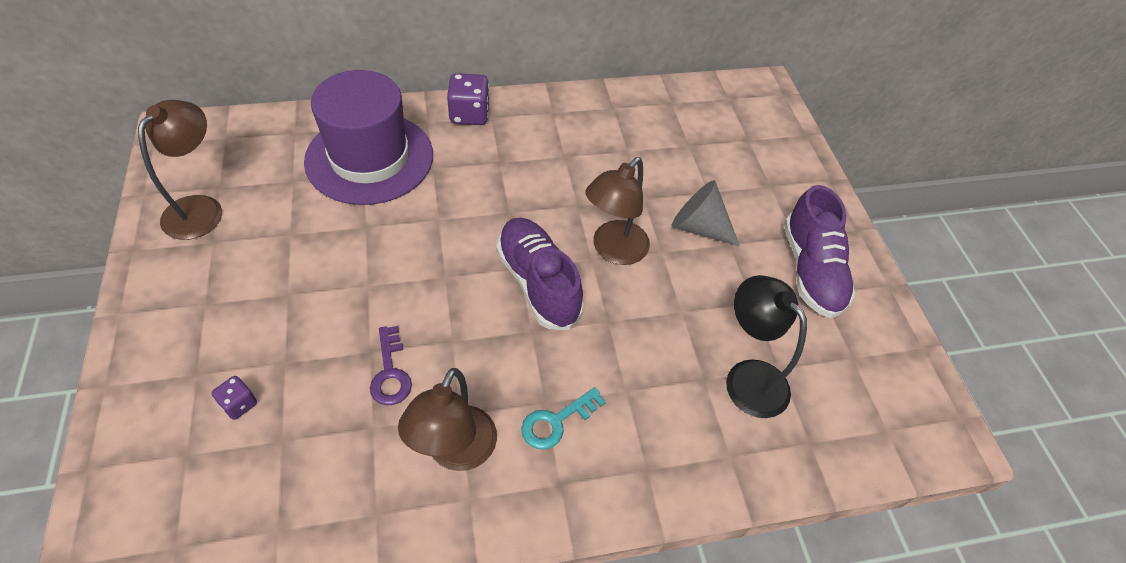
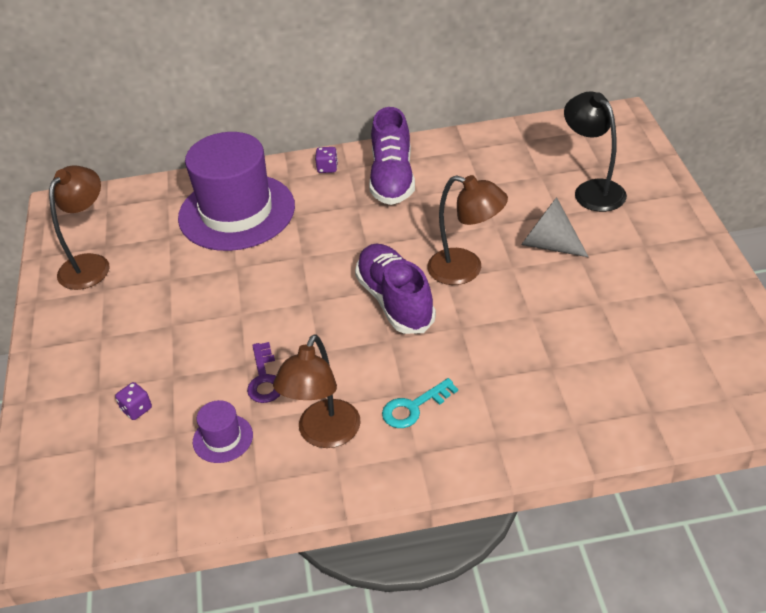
camera: 10 degrees right, 10 degrees down
(338, 450) = (223, 438): none -> purple hat
(469, 114) = (327, 168): purple dice -> purple dice, size x0.56
(613, 250) = (466, 270): brown lamp -> brown lamp turned 105 degrees counterclockwise
(747, 377) = (593, 363): black lamp -> black lamp (592, 190)
(811, 270) = (659, 272): purple shoe -> purple shoe (392, 178)

